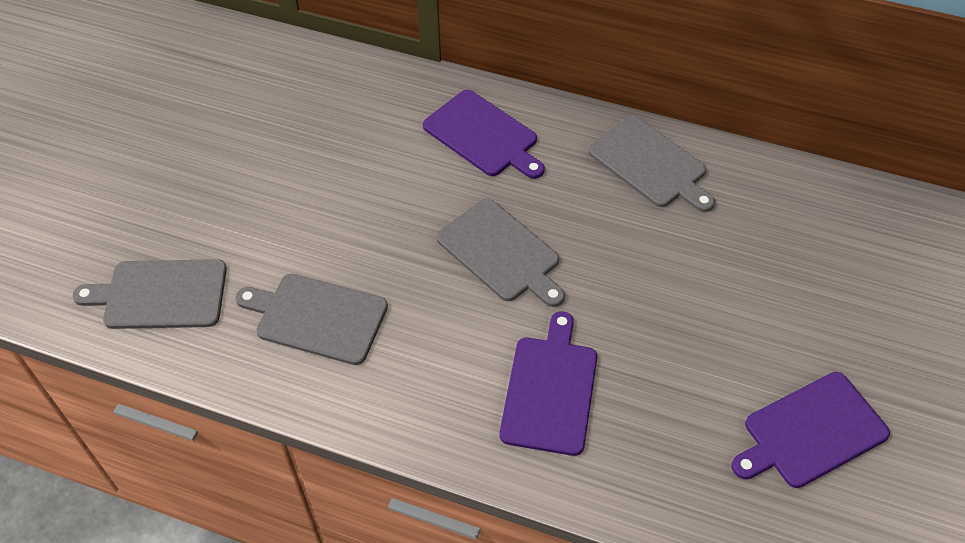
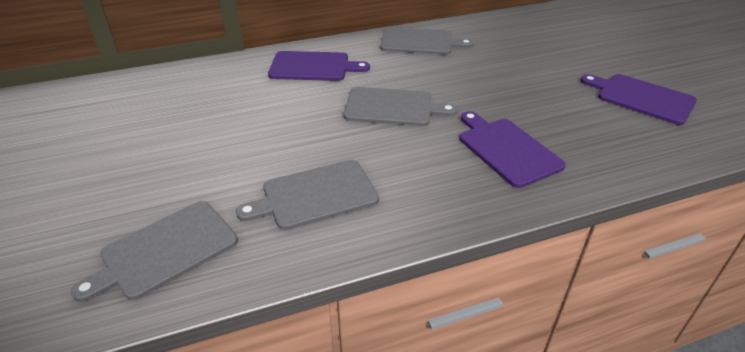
camera: 40 degrees left, 15 degrees down
(811, 432) = (641, 98): purple cutting board -> purple cutting board turned 105 degrees clockwise

